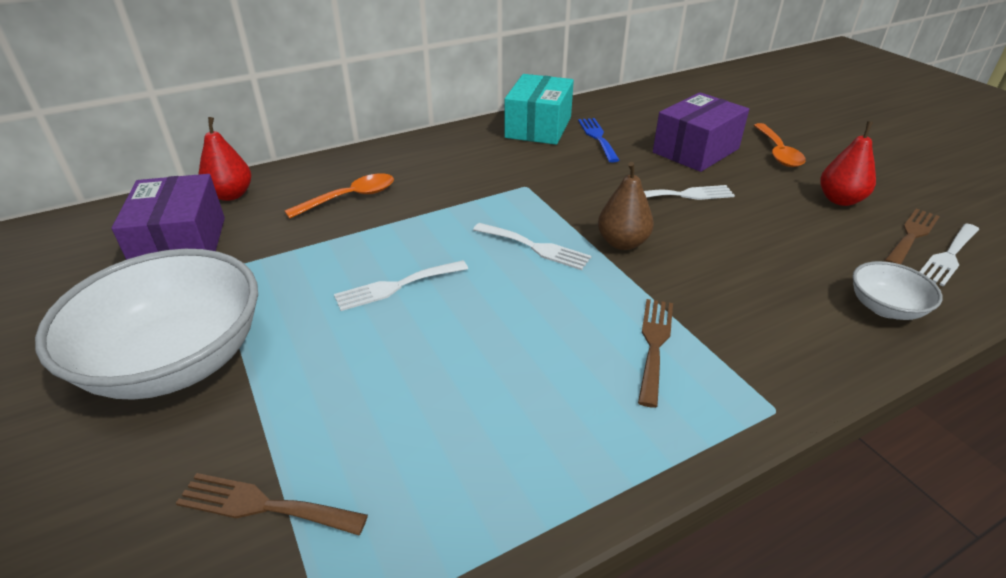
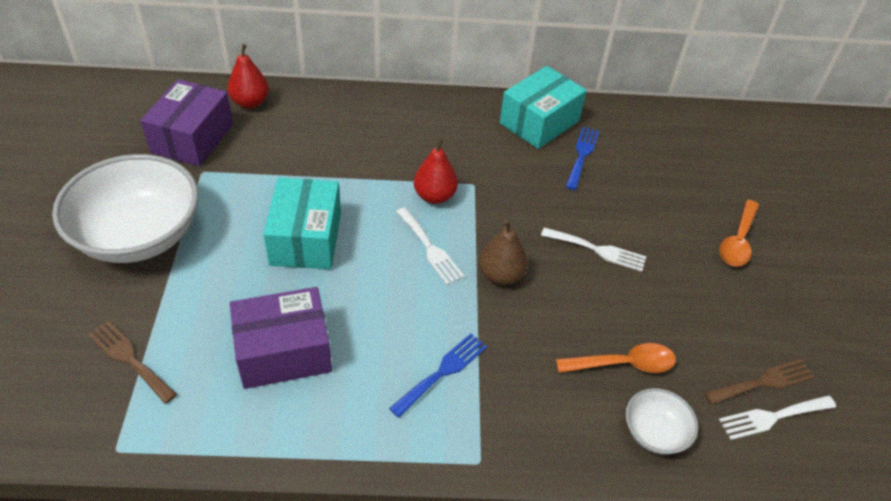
camera: 25 degrees right, 10 degrees up
(350, 198) = (331, 140): orange spoon -> orange spoon (623, 364)
(396, 286) = (306, 238): white fork -> turquoise box
(654, 344) = (442, 372): brown fork -> blue fork
(696, 150) = (659, 207): purple box -> purple box (284, 352)
(840, 200) = (738, 318): red pear -> red pear (435, 196)

